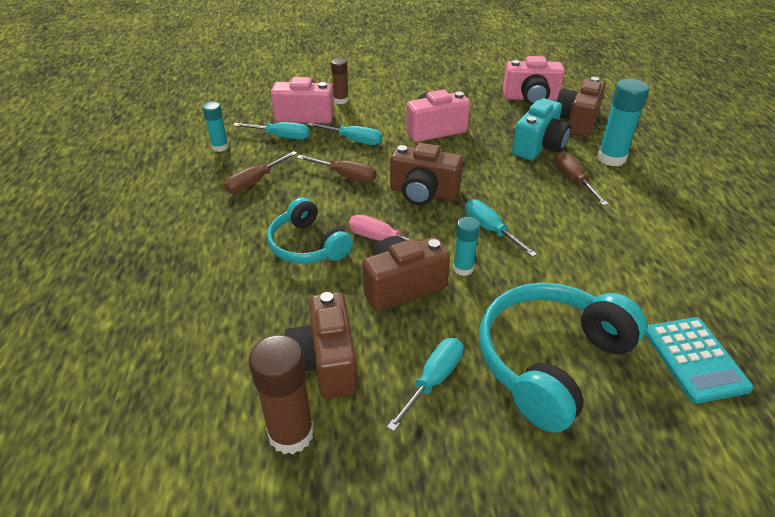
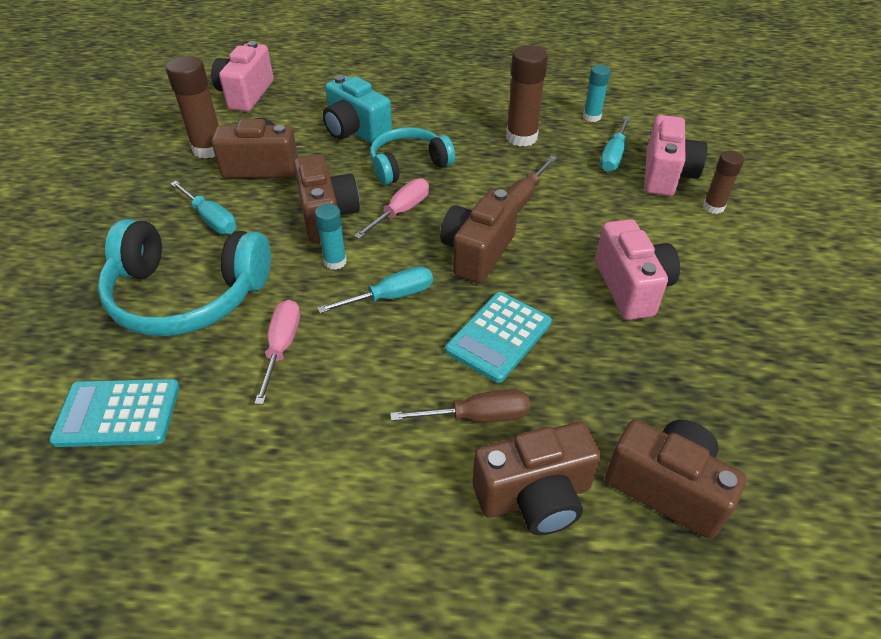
camera: 100 degrees right, 5 degrees up
(255, 182) = (521, 137): brown screwdriver -> brown glue stick
(353, 140) = (603, 209): turquoise screwdriver -> none
(504, 177) = (498, 337): none -> turquoise calculator
(531, 98) = (757, 439): pink camera -> pink camera (246, 94)
(539, 146) = (580, 401): turquoise camera -> turquoise camera (356, 131)
(550, 361) = (186, 295): turquoise headphones -> turquoise headphones turned 135 degrees clockwise
(572, 278) = (282, 347): none -> pink screwdriver
(611, 158) = (535, 496): turquoise glue stick -> brown camera

